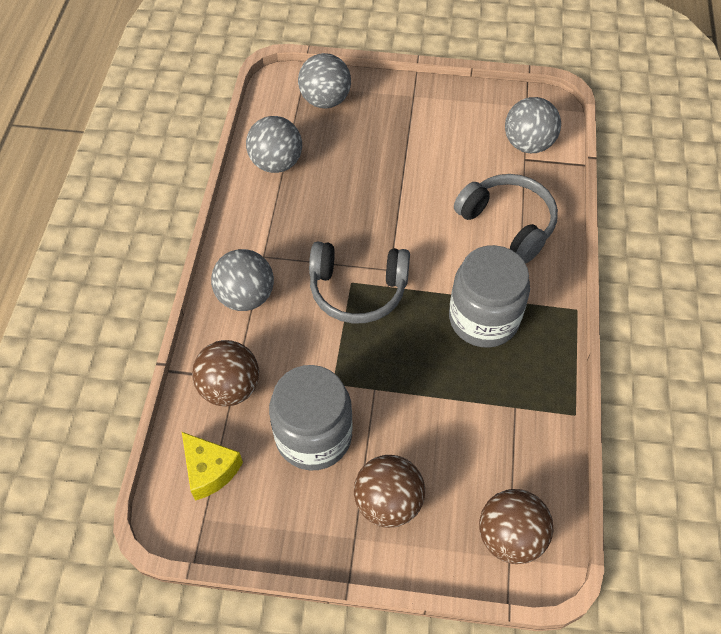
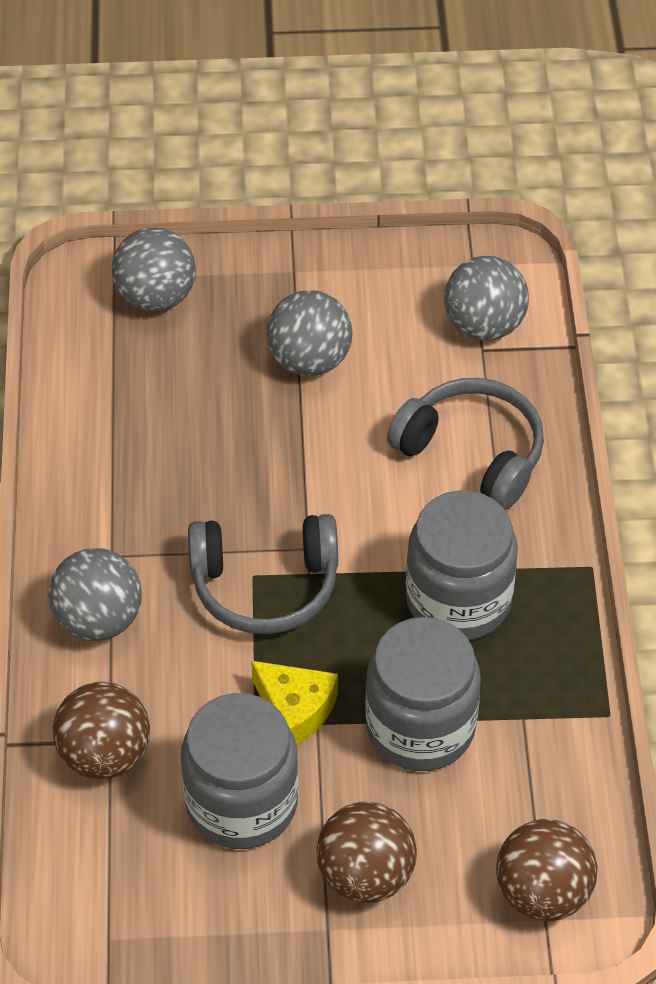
camera: 10 degrees left, 5 degrees down
(210, 470) = (102, 872): yellow cheese -> yellow cheese (295, 709)
(276, 163) = (100, 408): grey ball -> grey ball (309, 360)
(444, 402) = (420, 727): none -> grey jar

